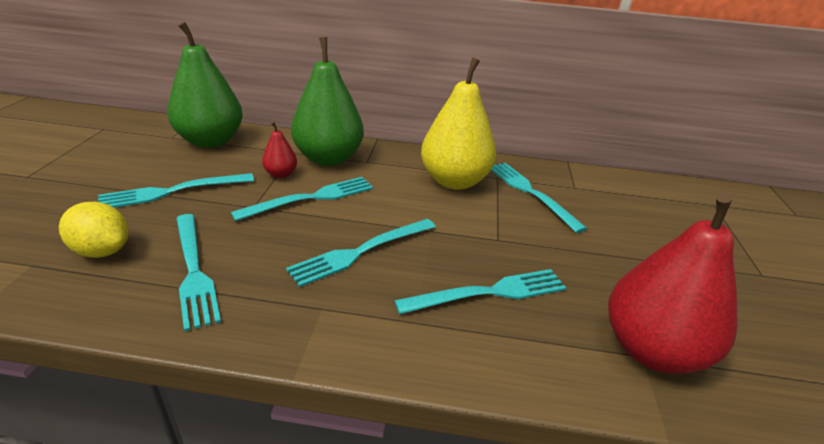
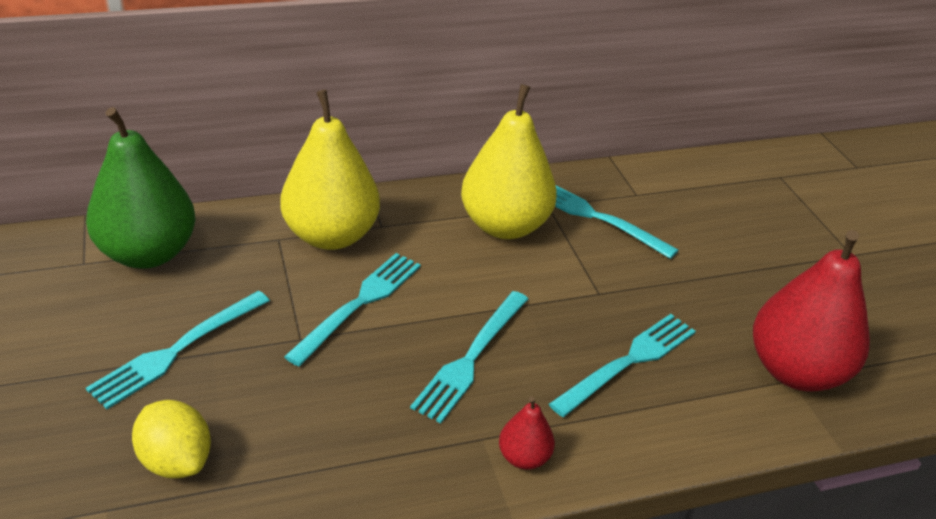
camera: 25 degrees left, 5 degrees up
(102, 251) = (176, 461): yellow lemon -> yellow lemon turned 45 degrees clockwise
(194, 271) = (310, 446): turquoise fork -> none
(281, 174) = (291, 279): red pear -> red pear (524, 457)
(328, 158) = (331, 235): green pear -> yellow pear

